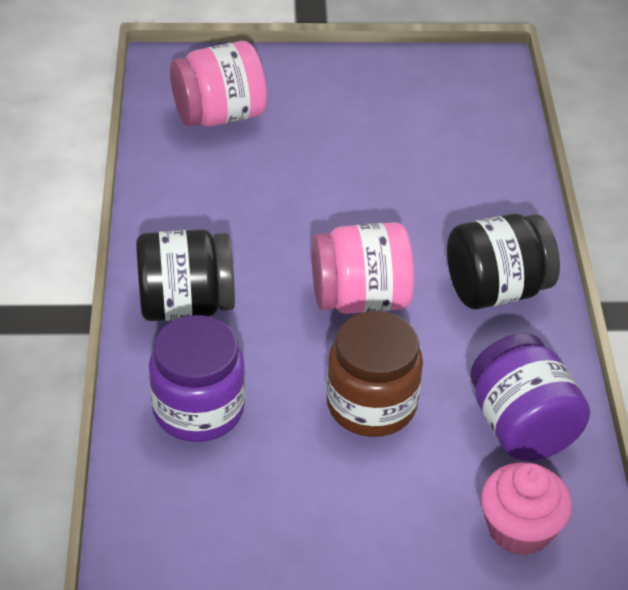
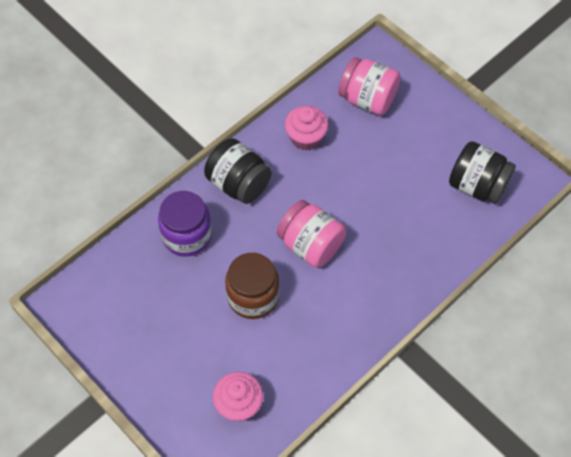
camera: 50 degrees right, 15 degrees up
(201, 200) = (306, 138): none -> pink cupcake
(496, 289) = (374, 295): black jar -> black jar (477, 186)
(521, 426) = (299, 365): purple jar -> none

